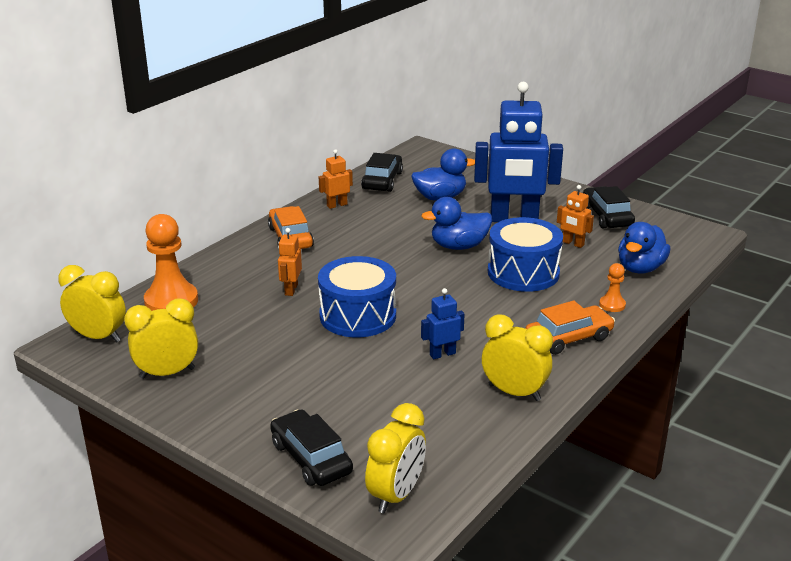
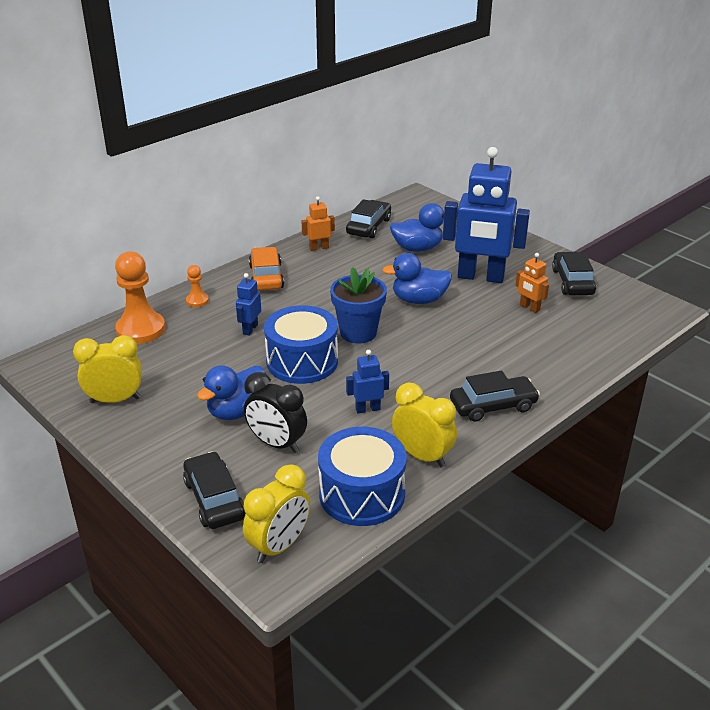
camera: 10 degrees right, 5 degrees up
(98, 337) = (67, 358): yellow clock -> none
(291, 290) = (250, 329): orange robot -> blue robot
(359, 397) = (277, 444): none -> black clock
(407, 283) = (358, 333): none -> blue flower pot
(523, 272) = (471, 333): blue drum -> blue drum (362, 494)
(568, 338) = (493, 406): orange car -> black car
(612, 305) = (547, 375): orange pawn -> orange pawn (197, 301)
(640, 268) = (587, 340): blue duck -> blue duck (237, 411)

